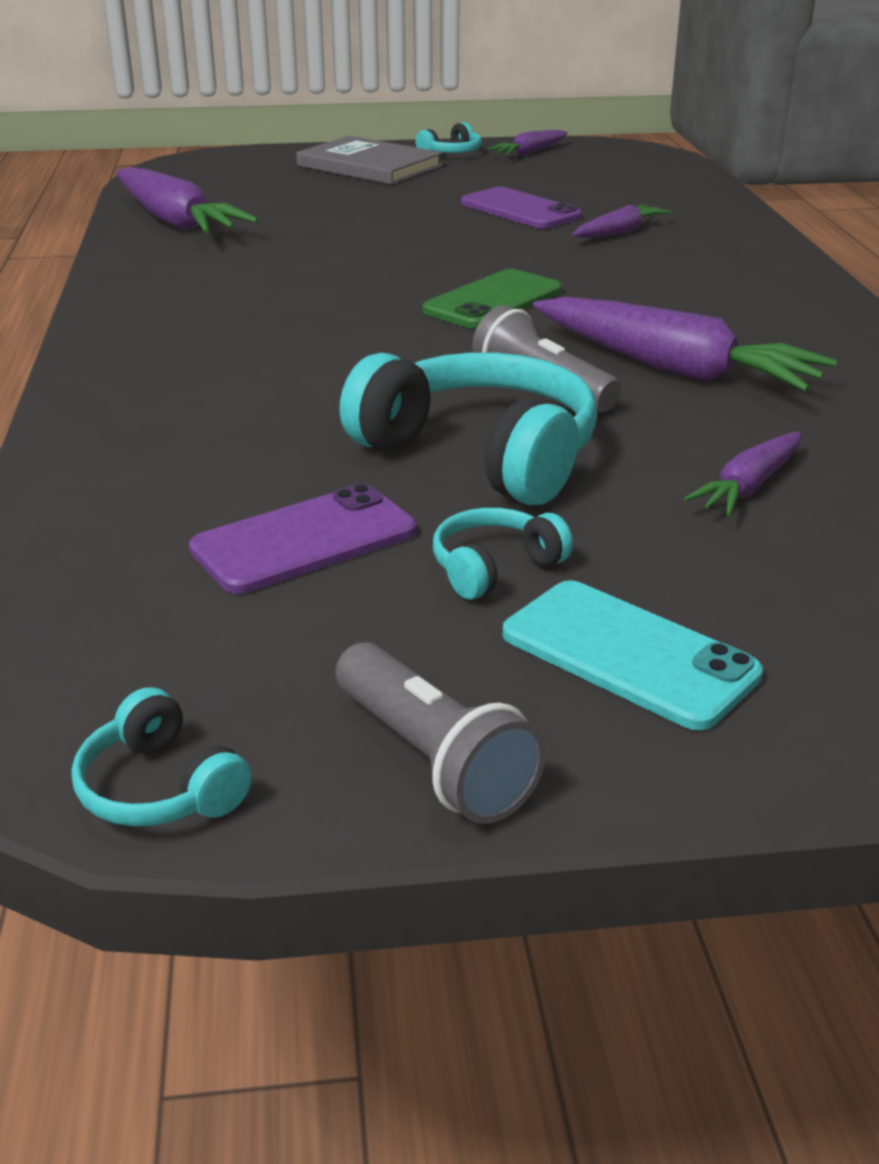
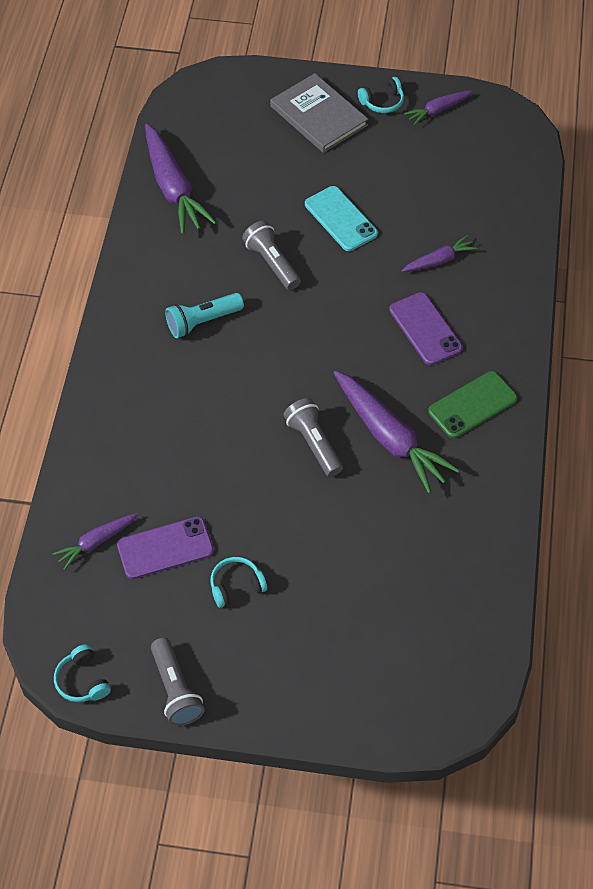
camera: 15 degrees right, 25 degrees up
(270, 307) = (202, 322): none -> turquoise flashlight
(363, 256) = (272, 263): none -> grey flashlight
(480, 455) = (261, 498): turquoise headphones -> none
(493, 301) = (326, 339): green phone -> green phone (472, 405)
(520, 210) = (391, 212): purple phone -> purple phone (425, 329)
(628, 654) = (266, 652): turquoise phone -> turquoise phone (340, 219)
(748, 486) = (371, 552): purple carrot -> purple carrot (96, 542)

